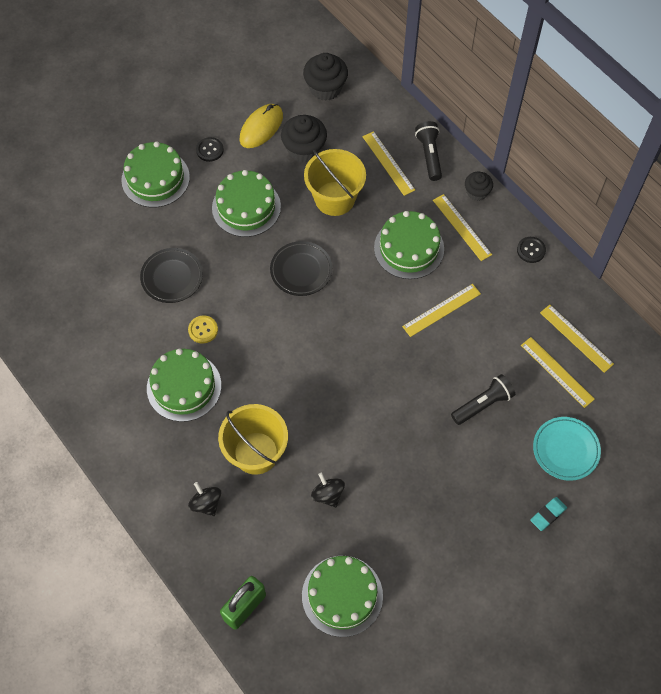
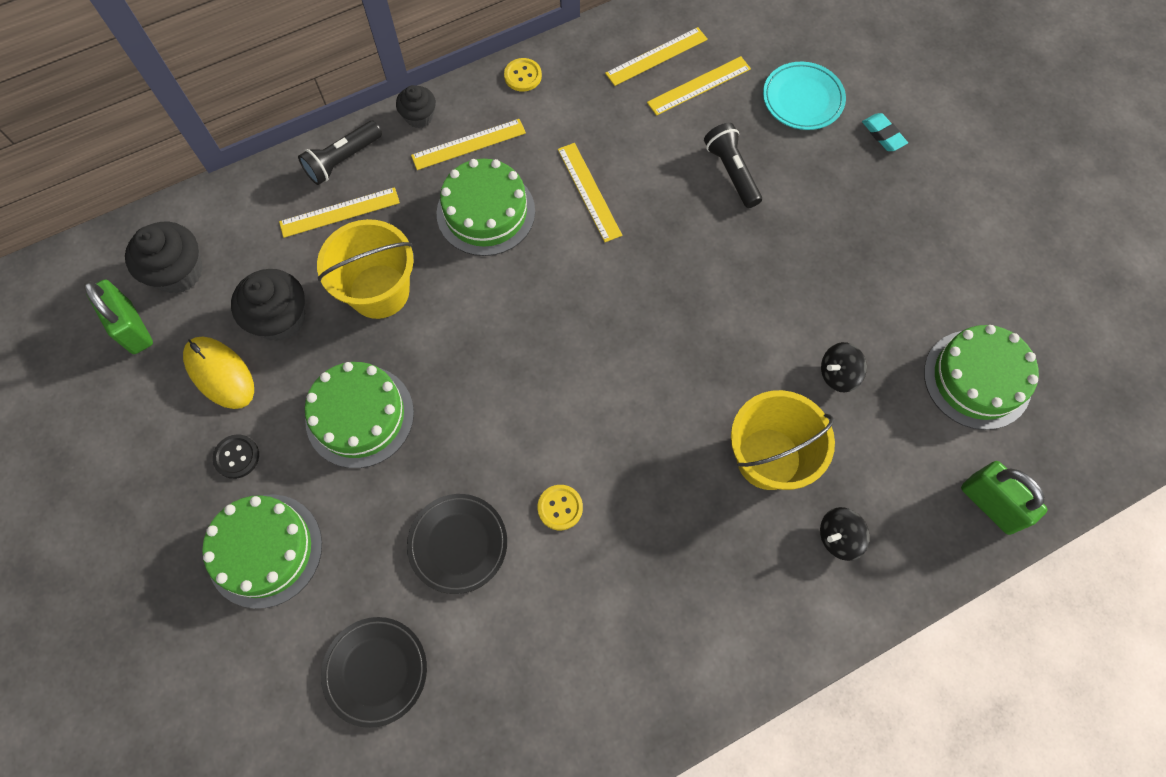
camera: 80 degrees left, 5 degrees up
(184, 387) = (650, 548): green cake -> none
(283, 76) = (132, 328): none -> green padlock
(301, 270) = (489, 355): black plate -> black plate (376, 671)
(429, 155) = (342, 160): black flashlight -> black flashlight turned 45 degrees counterclockwise
(531, 250) = (523, 76): black button -> yellow button

